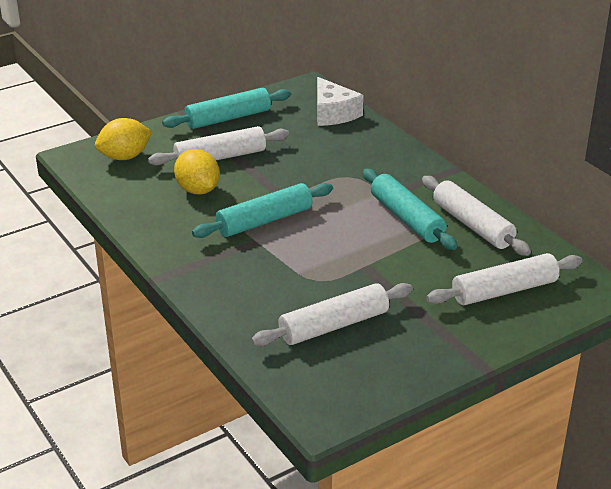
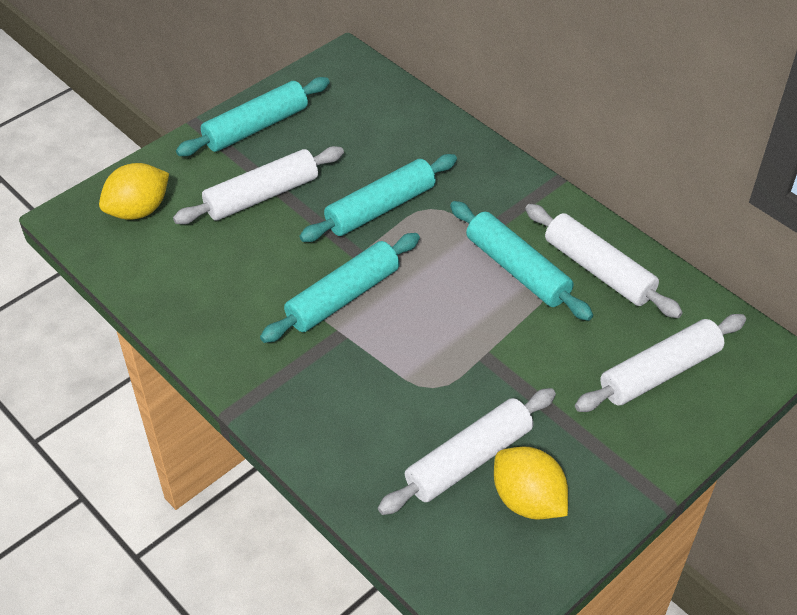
camera: 10 degrees left, 15 degrees up
(198, 190) = (246, 256): yellow lemon -> yellow lemon (528, 500)
(309, 172) = (380, 208): none -> turquoise rolling pin
(333, 113) = (387, 103): white cheese -> none

